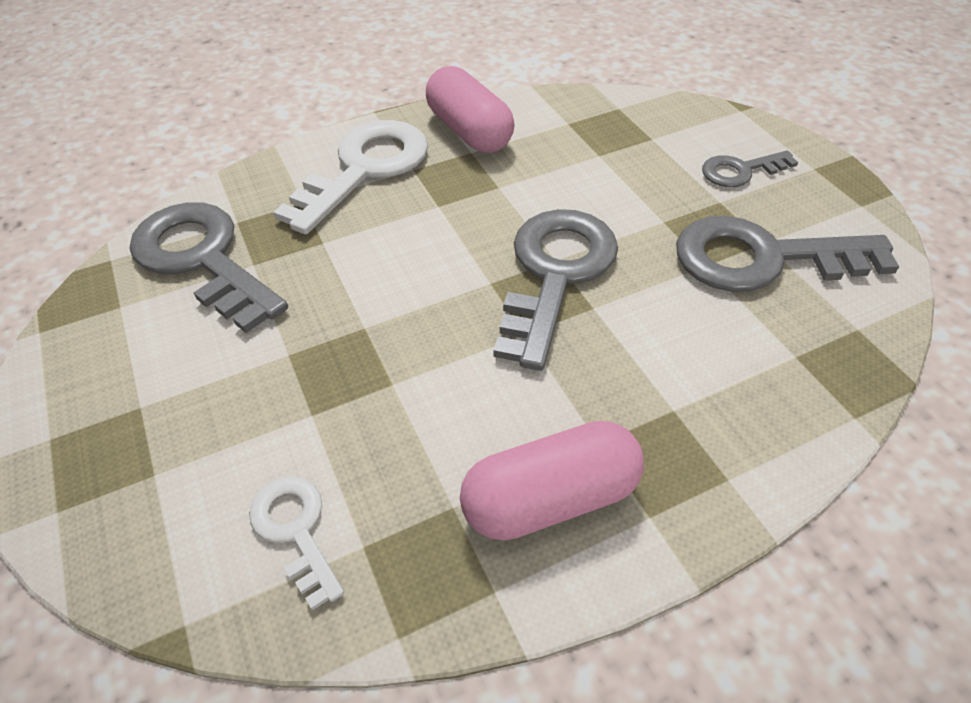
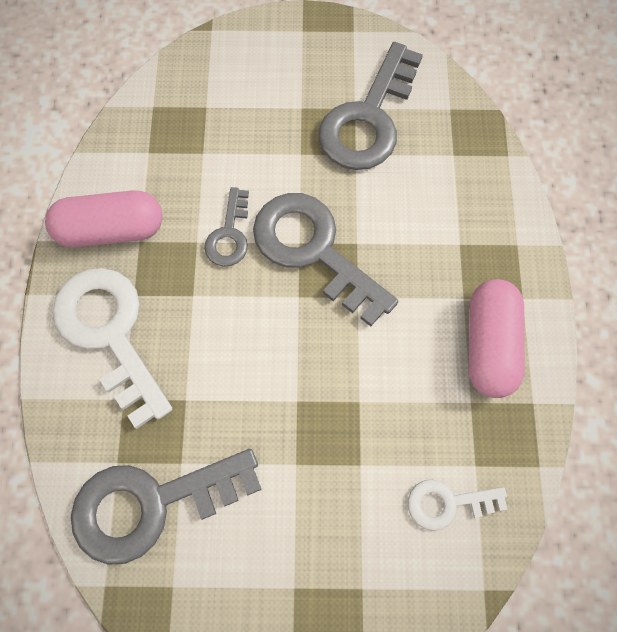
camera: 65 degrees left, 20 degrees up
(740, 171) = (279, 75): grey key -> grey key (229, 235)

